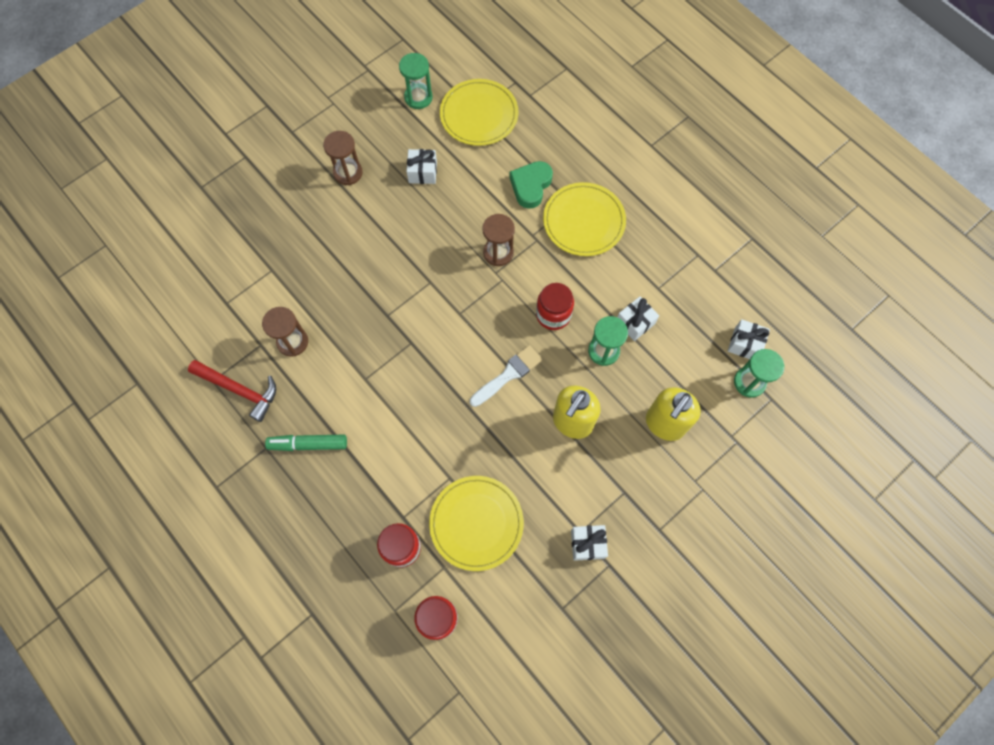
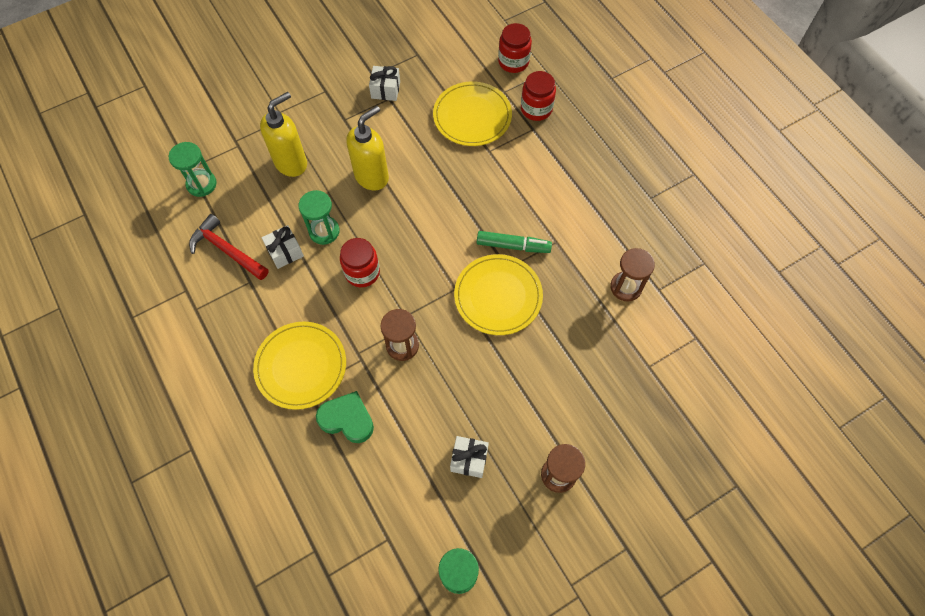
camera: 170 degrees left, 5 degrees down
(239, 390) = (677, 250): red hammer -> red hammer (227, 250)
(308, 444) = (611, 195): green marker -> green marker (513, 246)
(479, 115) = (386, 531): yellow plate -> yellow plate (498, 296)
(508, 374) = (419, 224): white brush -> none
(530, 186) = (347, 419): green heart -> green heart turned 105 degrees counterclockwise
(745, 344) = (190, 216): white gift -> none

